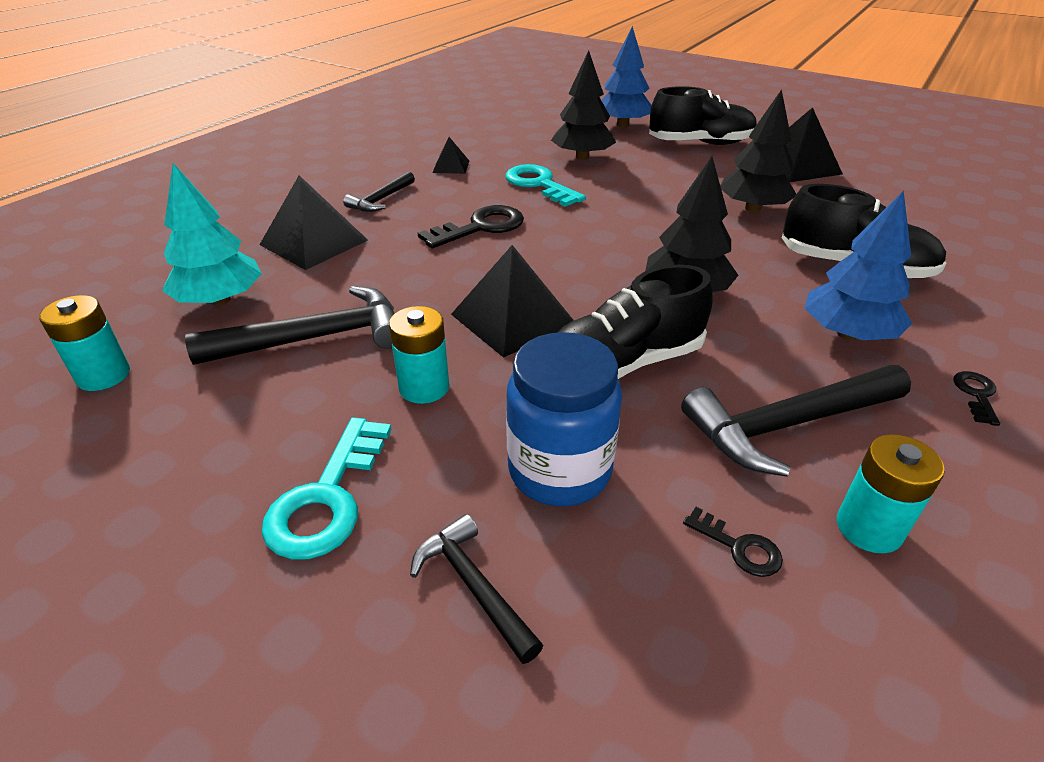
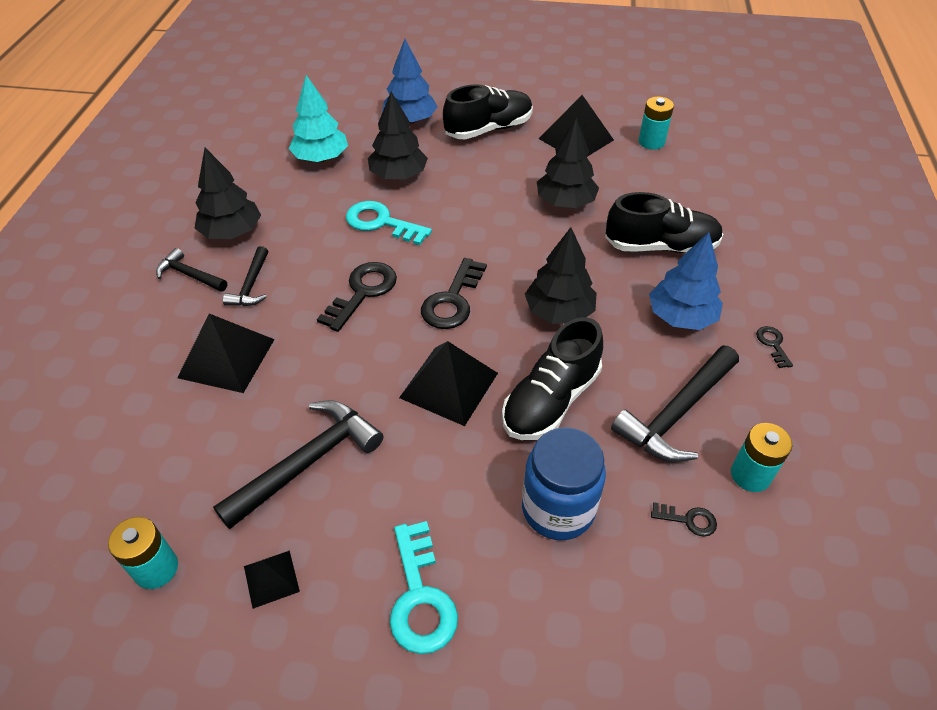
camera: 25 degrees left, 10 degrees up
(220, 300) = (193, 453): turquoise tree -> turquoise tree (321, 158)
(396, 163) = (232, 232): none -> black tree
(424, 387) = (424, 476): turquoise battery -> turquoise battery (651, 142)
(451, 166) = (287, 221): black pyramid -> black pyramid (271, 579)
(473, 586) = (555, 617): black hammer -> black hammer (190, 275)
(569, 254) = (452, 300): none -> black key

